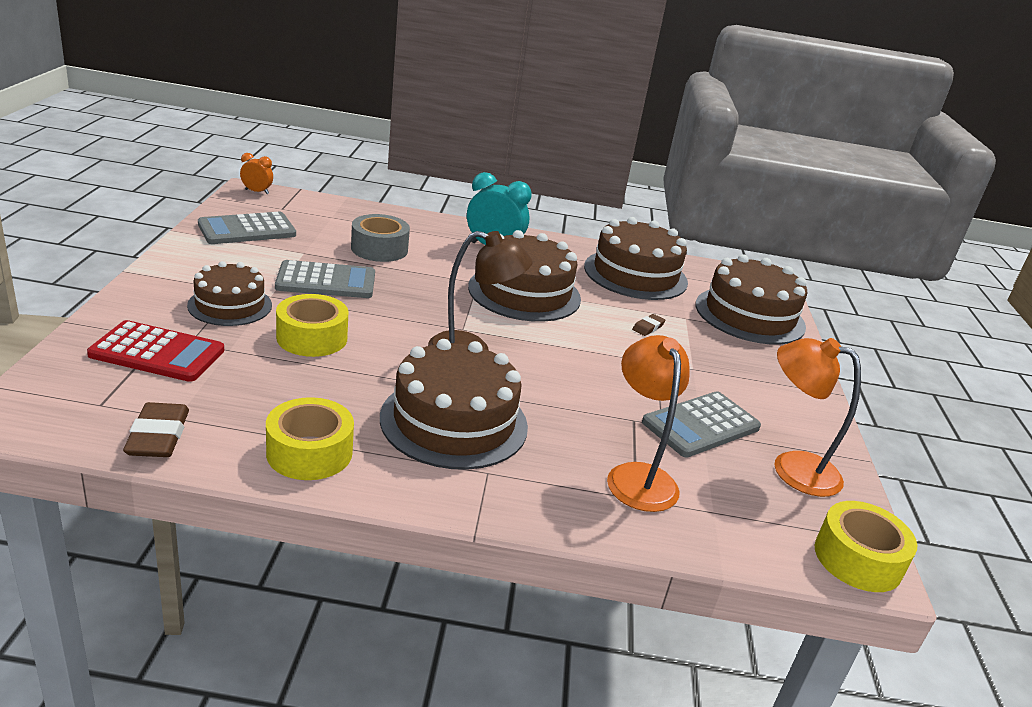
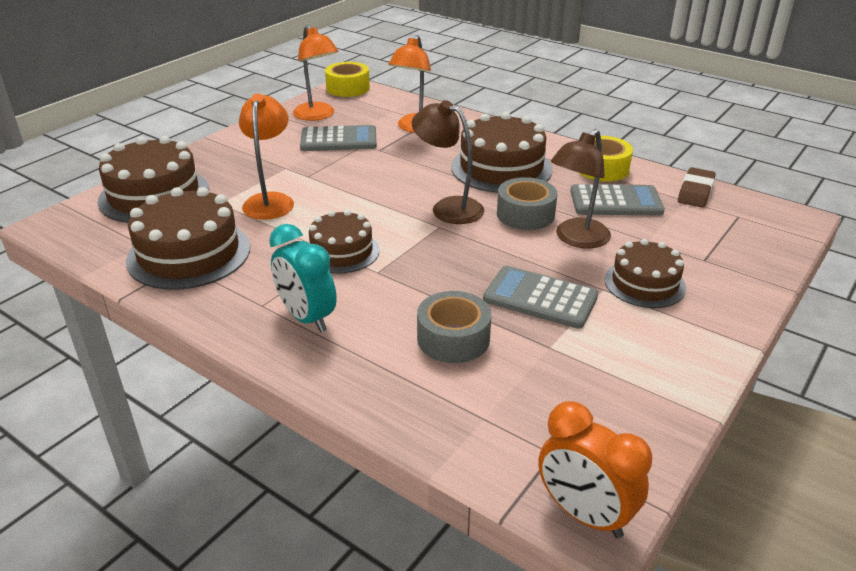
camera: 145 degrees left, 5 degrees up
(157, 353) = (705, 247): red calculator -> none
(247, 230) = (614, 404): grey calculator -> grey calculator (616, 202)
(257, 192) = (584, 514): orange clock -> orange clock, size x1.85
(312, 338) = (576, 239): yellow tape -> brown lamp
(382, 357) = (525, 214): none -> grey tape
(524, 293) = (342, 251): brown cake -> brown cake, size x0.63
(648, 327) = (270, 201): brown eraser -> orange lamp

